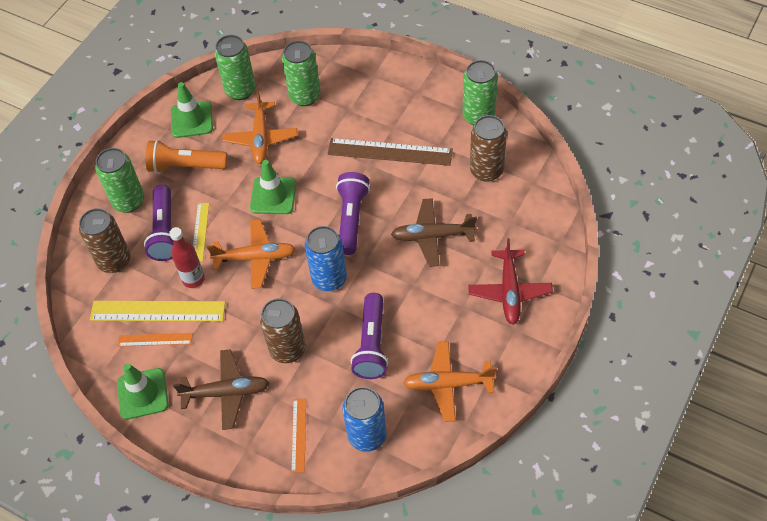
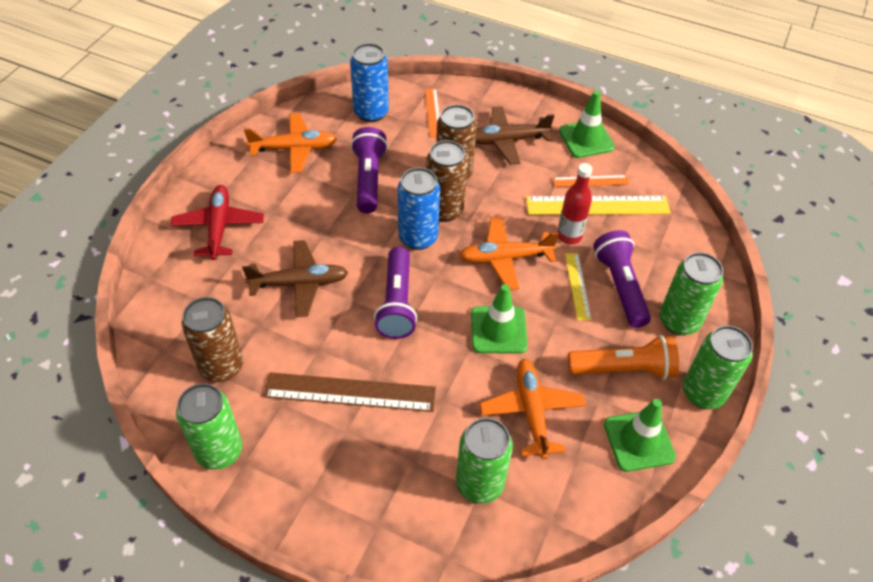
camera: 170 degrees right, 5 degrees down
(114, 261) = (666, 253): brown can -> brown can (444, 210)
(240, 90) = (581, 494): green can -> green can (703, 393)

